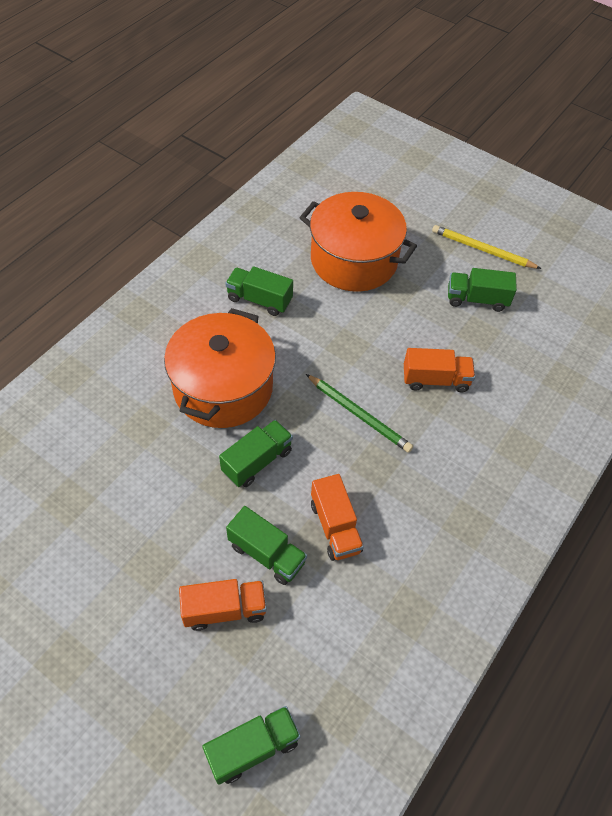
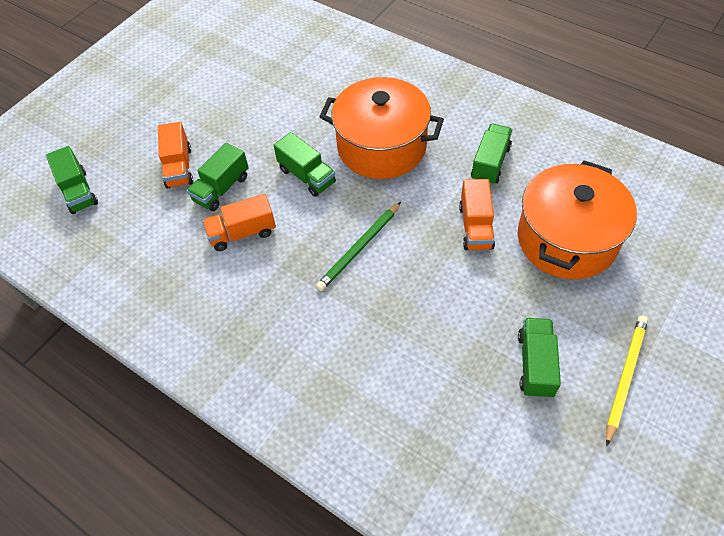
camera: 95 degrees right, 0 degrees up
(435, 380) = (408, 315): orange truck -> orange truck (475, 227)

